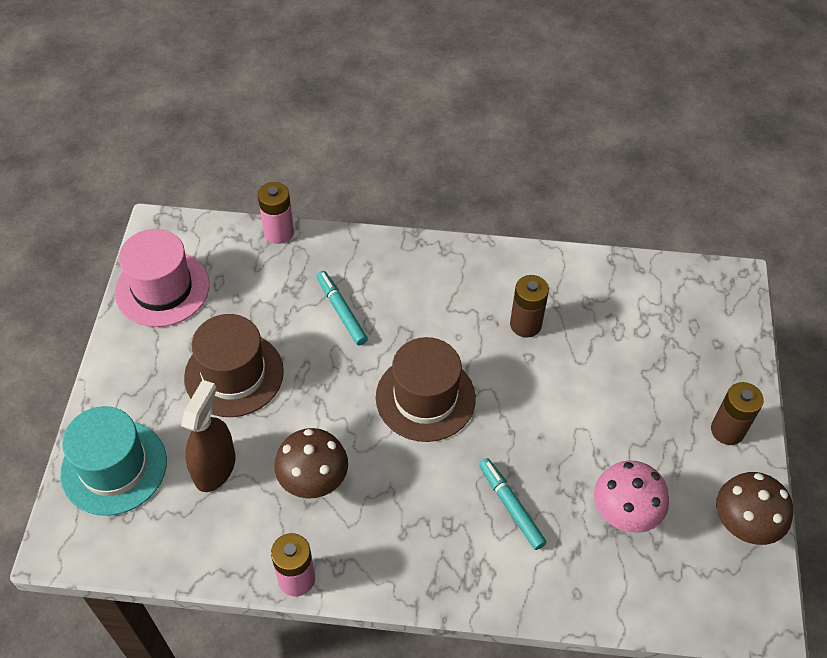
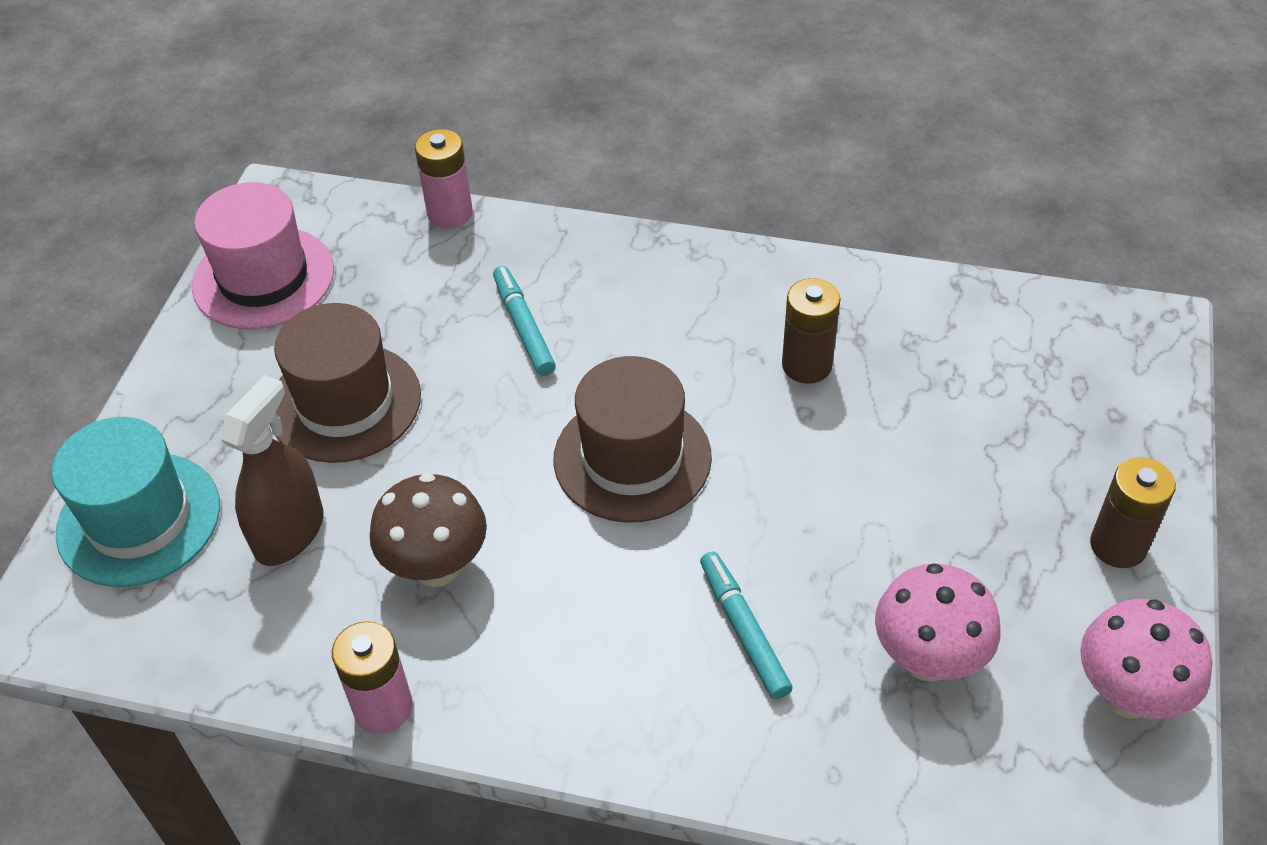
camera: 10 degrees right, 5 degrees down
(742, 526) = (1128, 696): brown mushroom -> pink mushroom

